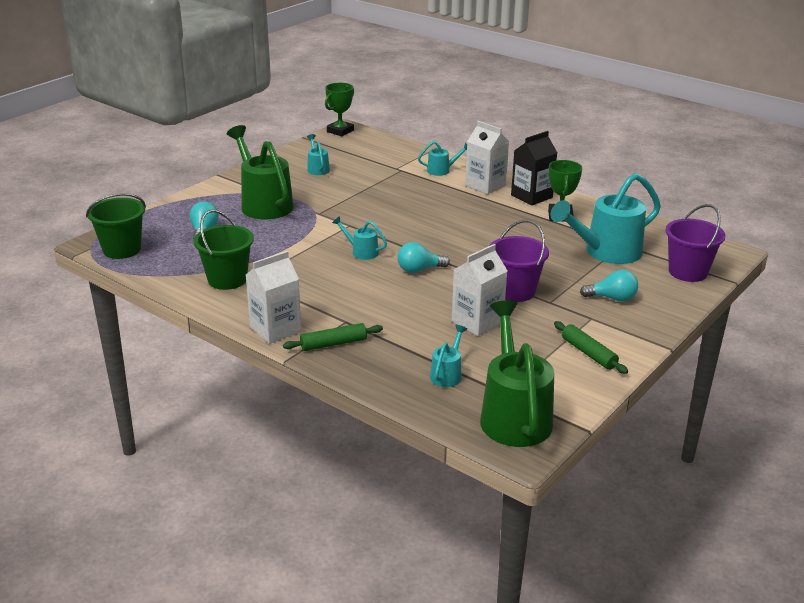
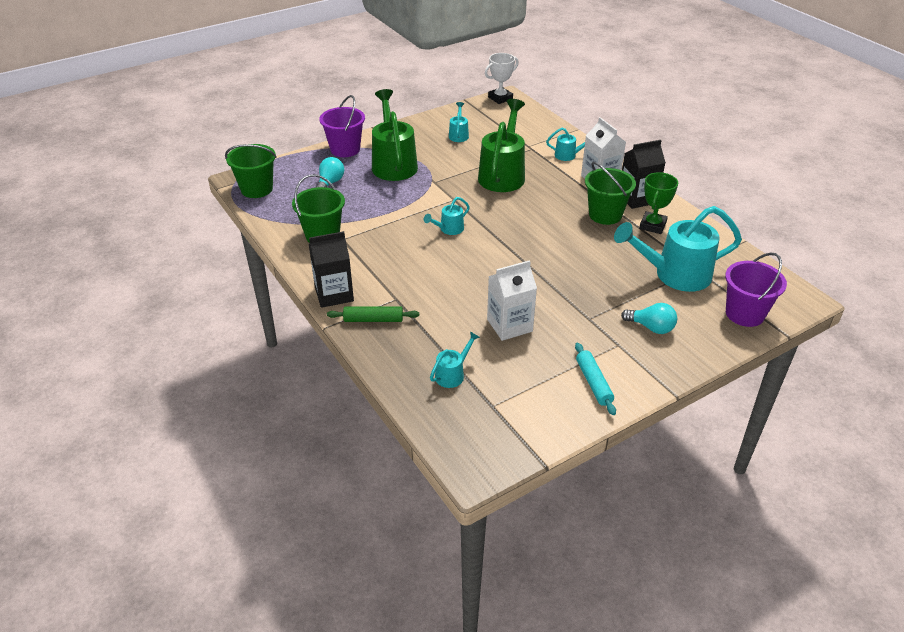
camera: 20 degrees right, 10 degrees up
(275, 329) = (334, 294): white carton -> black carton
(340, 131) = (500, 98): green trophy -> white trophy
(361, 252) = (448, 229): turquoise watering can -> turquoise watering can turned 90 degrees counterclockwise
(419, 270) = (488, 258): turquoise light bulb -> none
(510, 214) = (605, 215): none -> green bucket
(513, 415) = (487, 431): green watering can -> green watering can (503, 174)
(515, 291) = (563, 300): purple bucket -> purple bucket (345, 149)
(588, 353) = (593, 383): green rolling pin -> turquoise rolling pin

